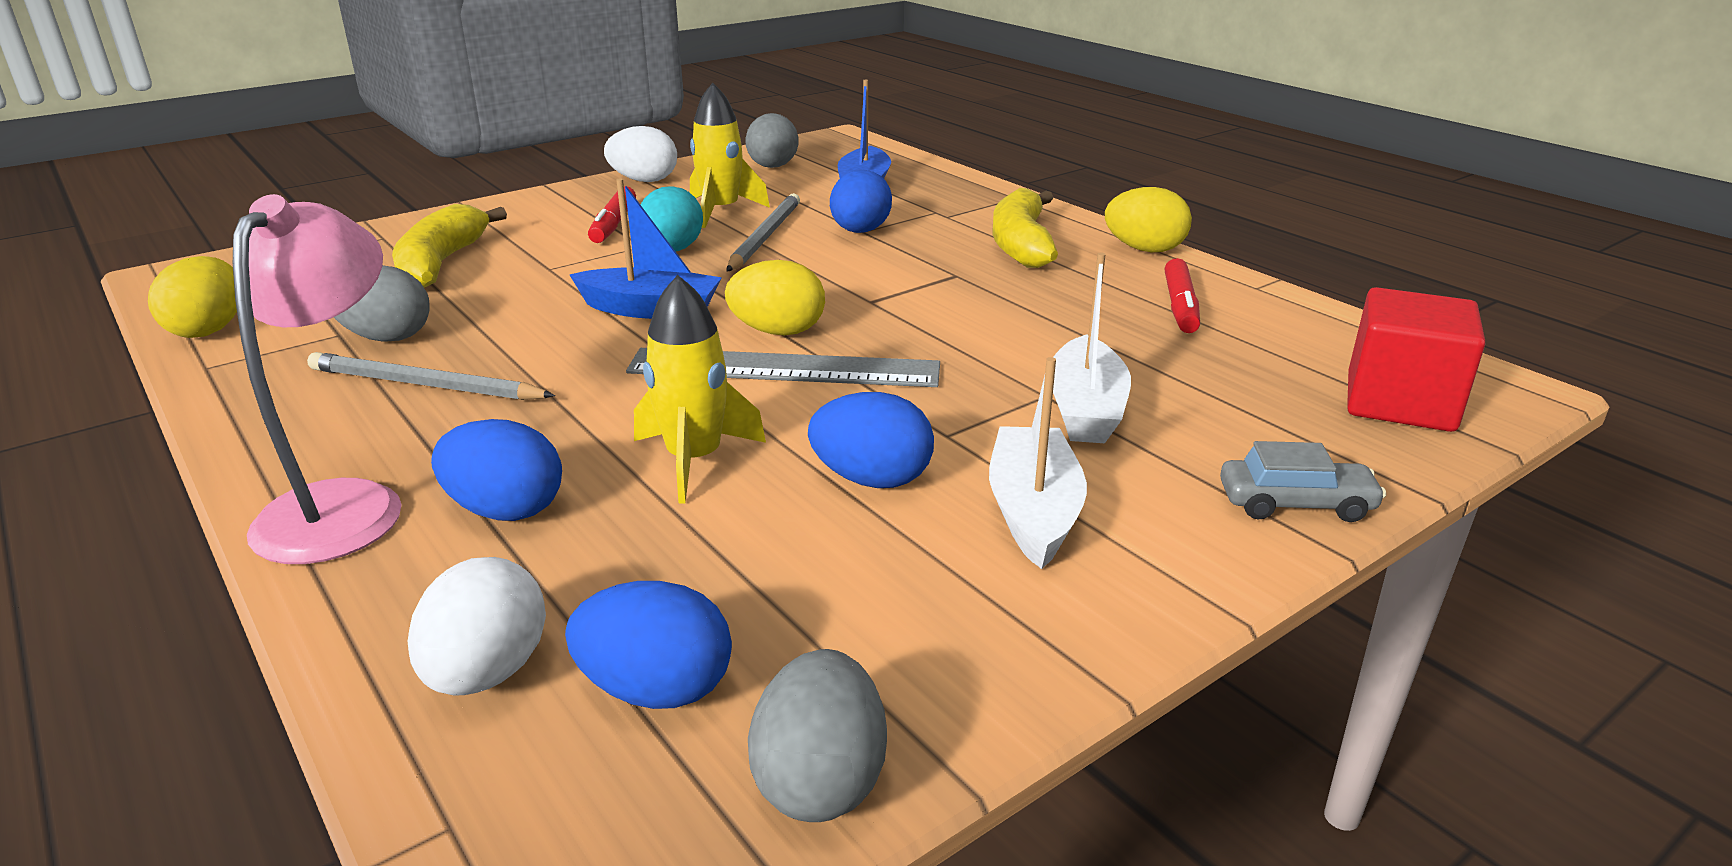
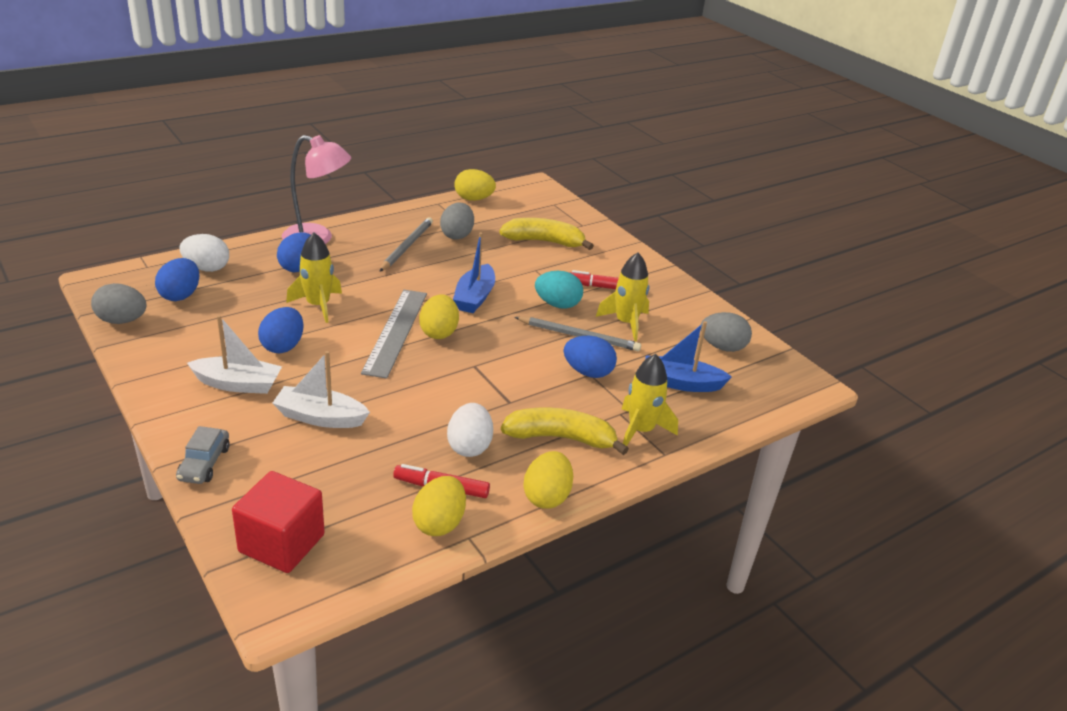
camera: 90 degrees right, 5 degrees up
(644, 180) = (684, 297): white egg -> white egg (469, 446)
(977, 206) = (641, 430): none -> yellow rocket
(1250, 304) = (439, 523): none -> yellow egg

